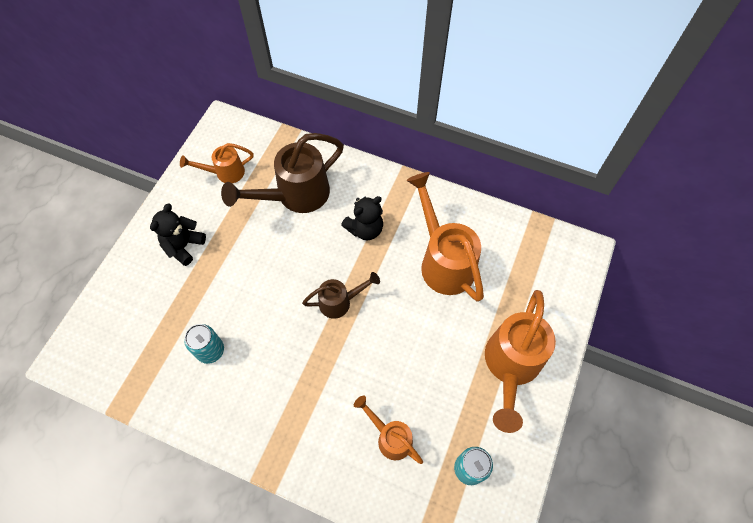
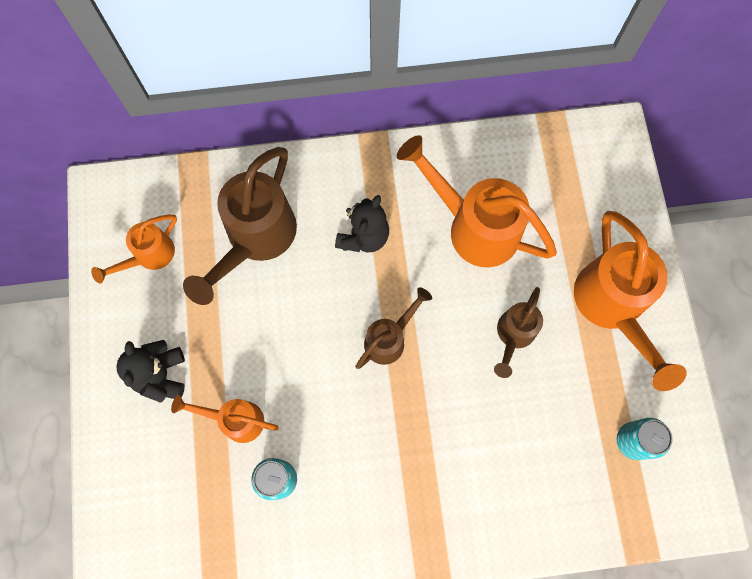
camera: 30 degrees left, 10 degrees up
(390, 437) = (534, 456): orange watering can -> orange watering can (235, 419)
(426, 346) = (513, 336): none -> brown watering can

